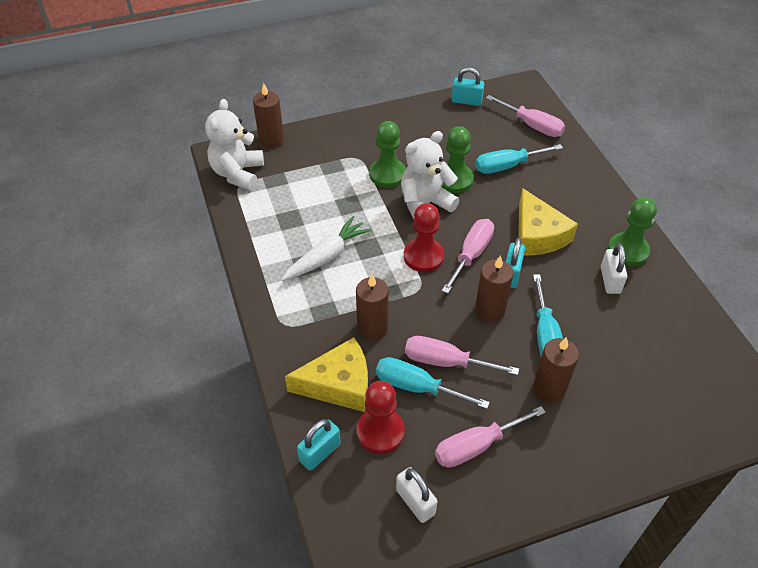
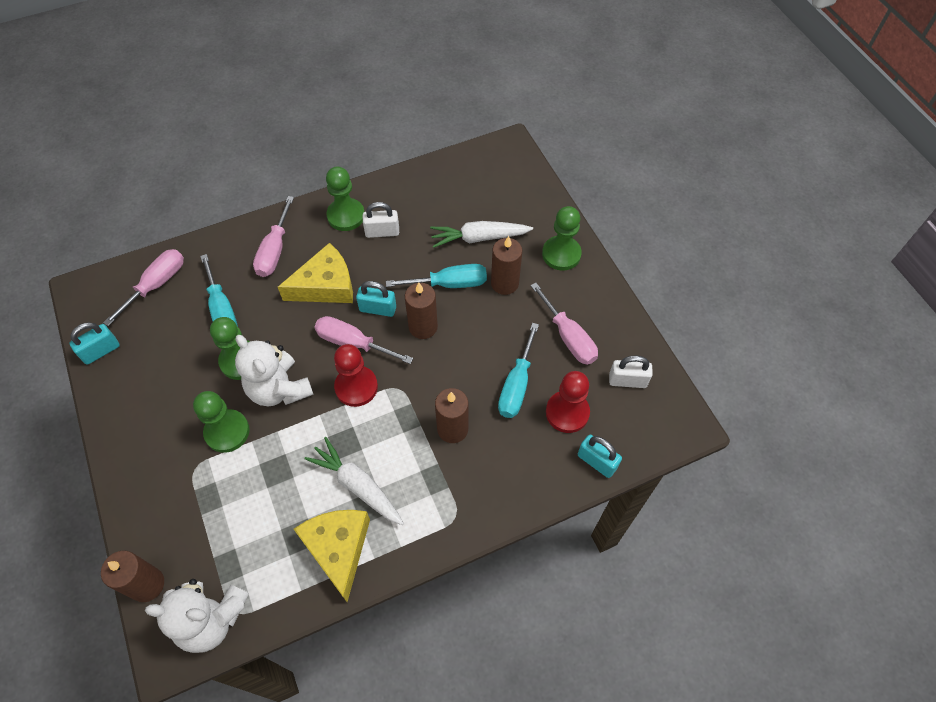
camera: 95 degrees left, 10 degrees up
(339, 384) = (522, 453): yellow cheese -> yellow cheese (338, 548)
(415, 502) = (627, 381): white padlock -> white padlock turned 45 degrees clockwise
(446, 362) = (486, 362): pink screwdriver -> pink screwdriver (274, 250)
(466, 101) = (101, 351): turquoise padlock -> turquoise padlock turned 45 degrees clockwise
(597, 454) = (561, 254): none -> green pawn
(612, 368) = (479, 238): none -> white carrot

